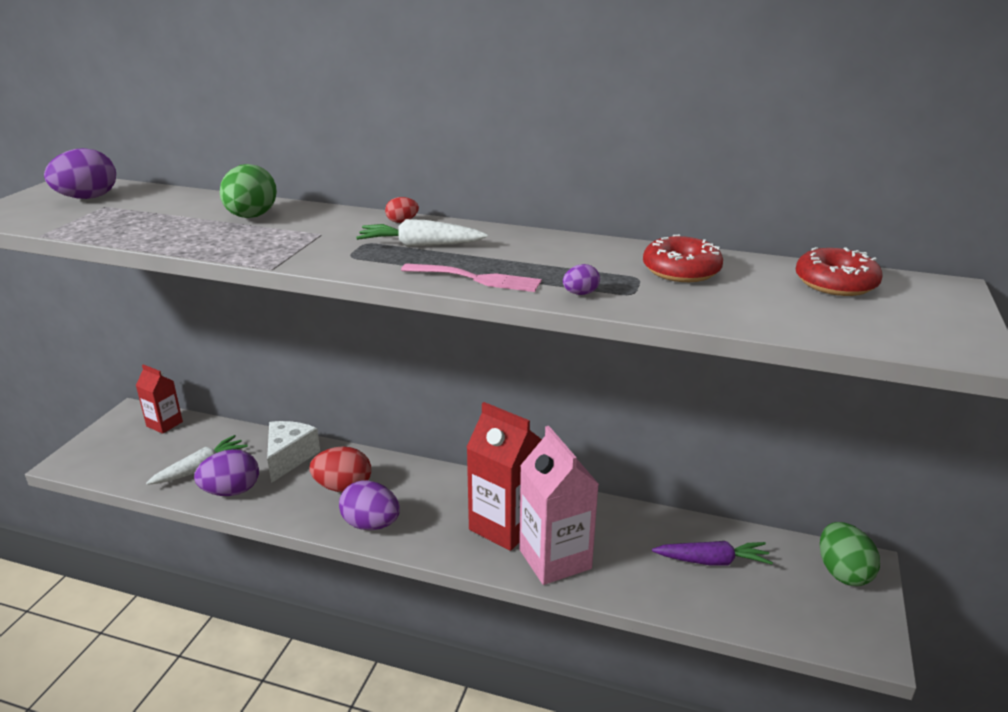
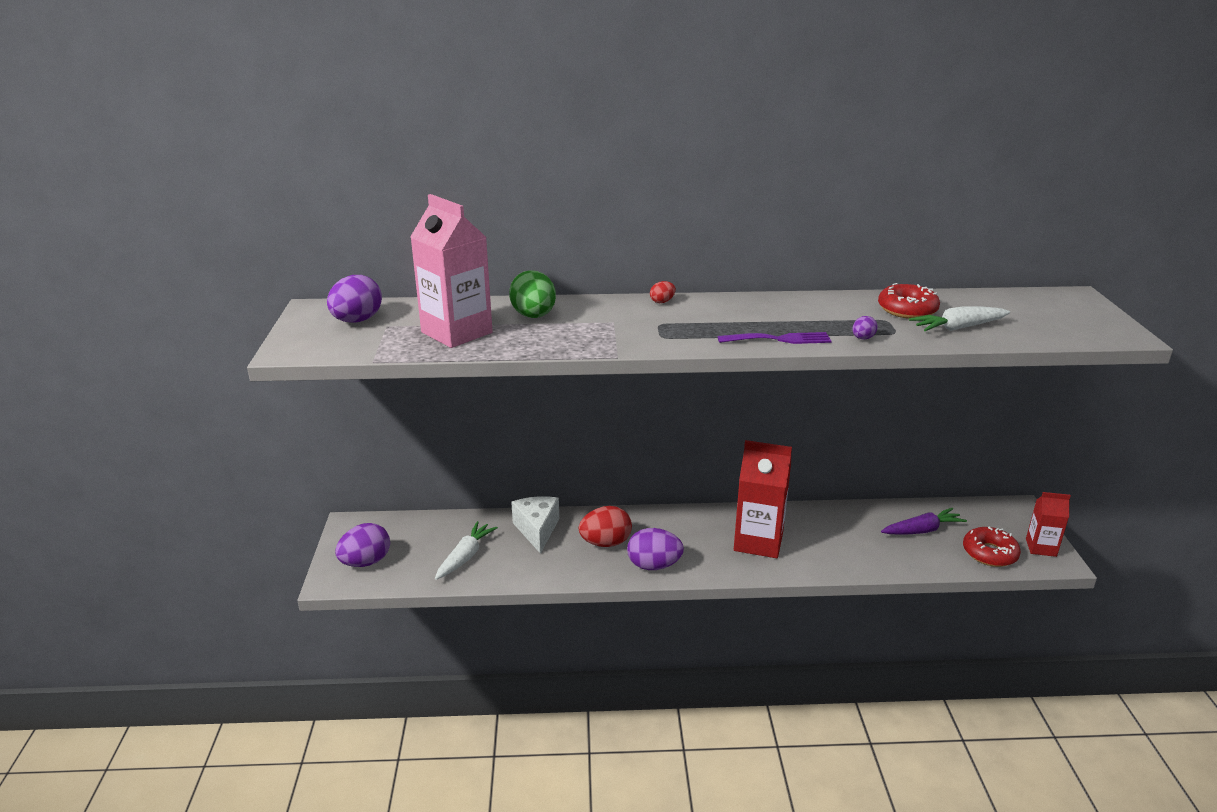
camera: 20 degrees left, 0 degrees up
(164, 424) = (393, 527): red carton -> red carton (1041, 547)
(231, 491) = (512, 568): purple egg -> purple egg (366, 562)
(420, 245) = (703, 319): white carrot -> white carrot (958, 328)
(477, 279) = (779, 339): pink fork -> purple fork
(555, 559) = (814, 556): pink carton -> pink carton (456, 332)
(835, 283) = (1011, 303): red donut -> red donut (989, 553)
(842, 572) = (1010, 517): green egg -> none

